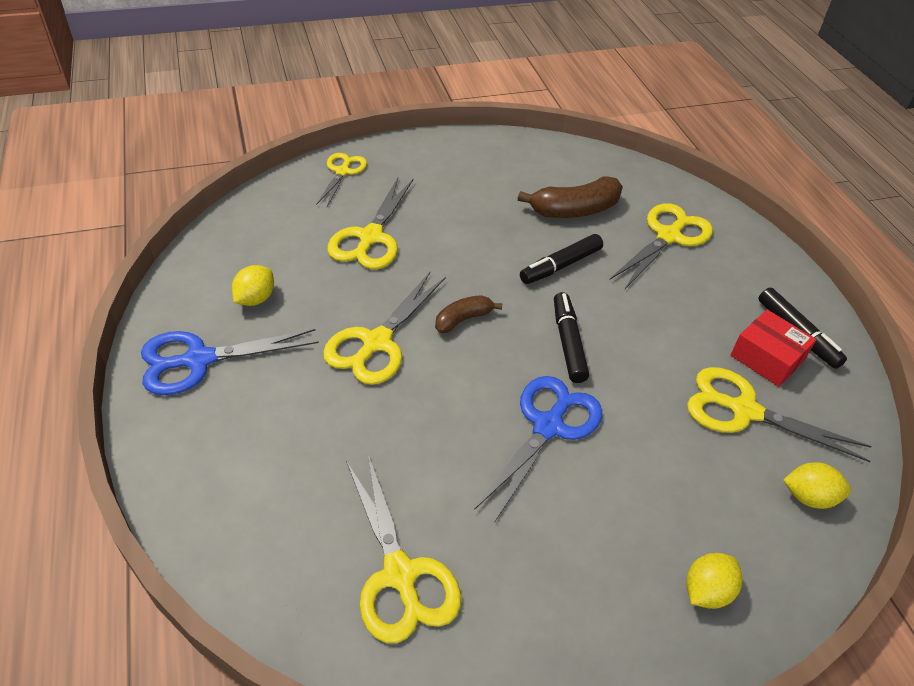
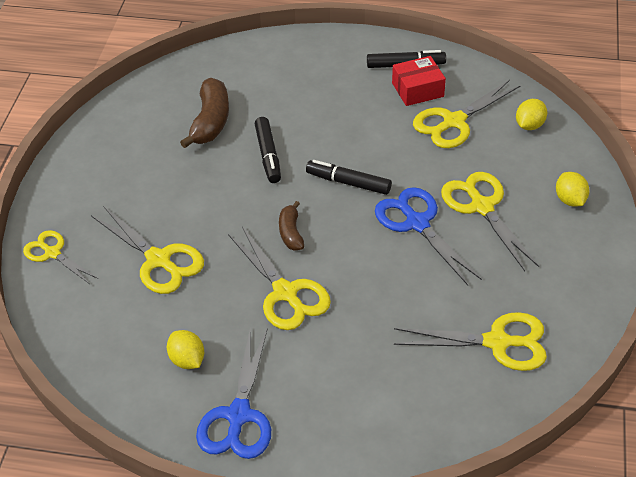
camera: 60 degrees left, 0 degrees up
(668, 236) = (275, 83): yellow scissors -> yellow scissors (482, 206)

